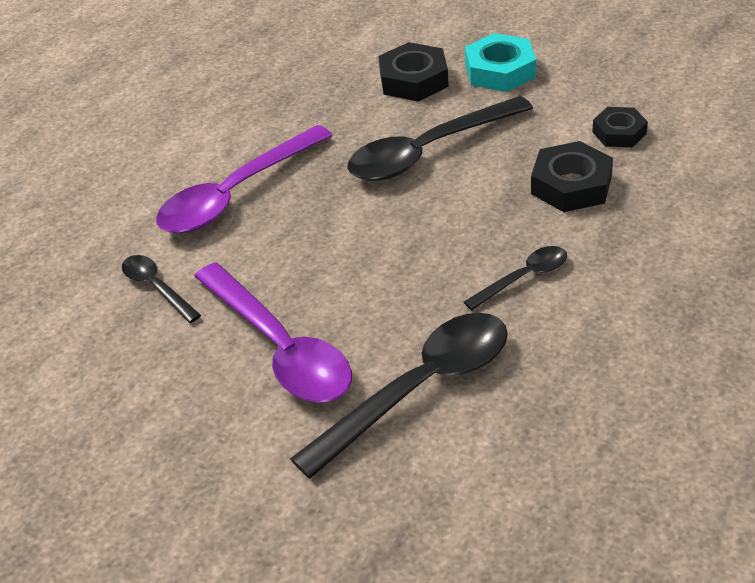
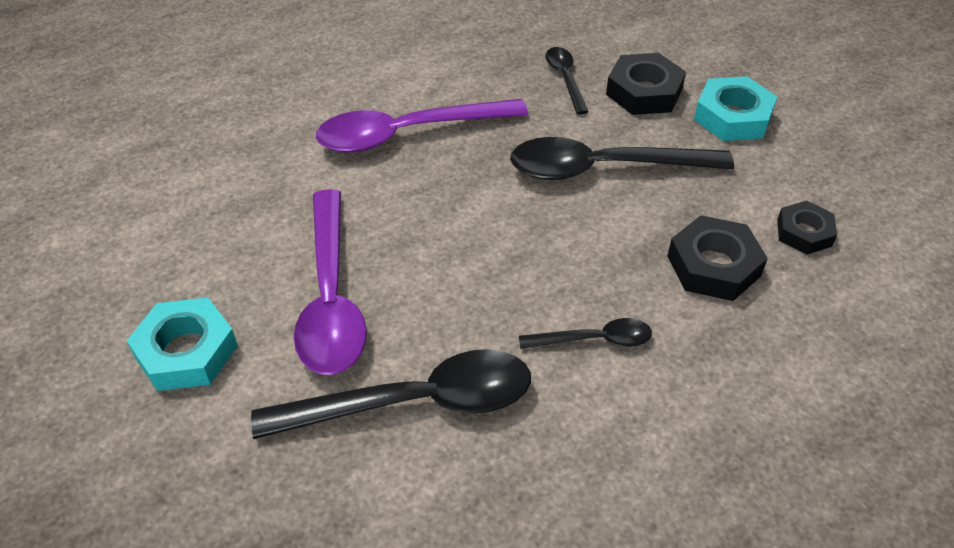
camera: 25 degrees right, 5 degrees up
(157, 287) = (279, 190): black spoon -> black spoon (565, 78)
(186, 448) = (186, 351): none -> turquoise nut

